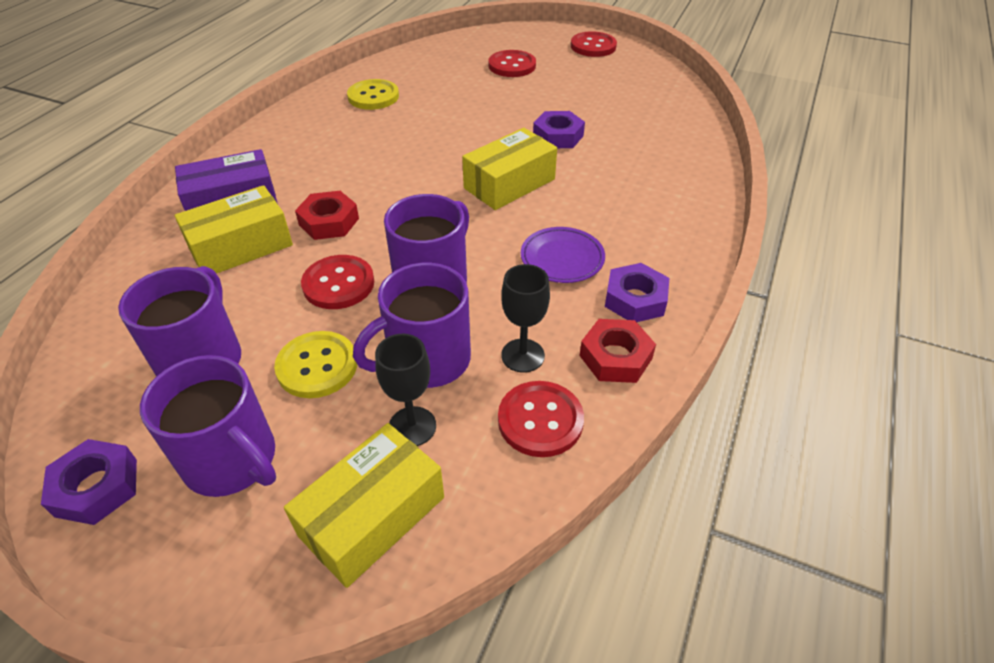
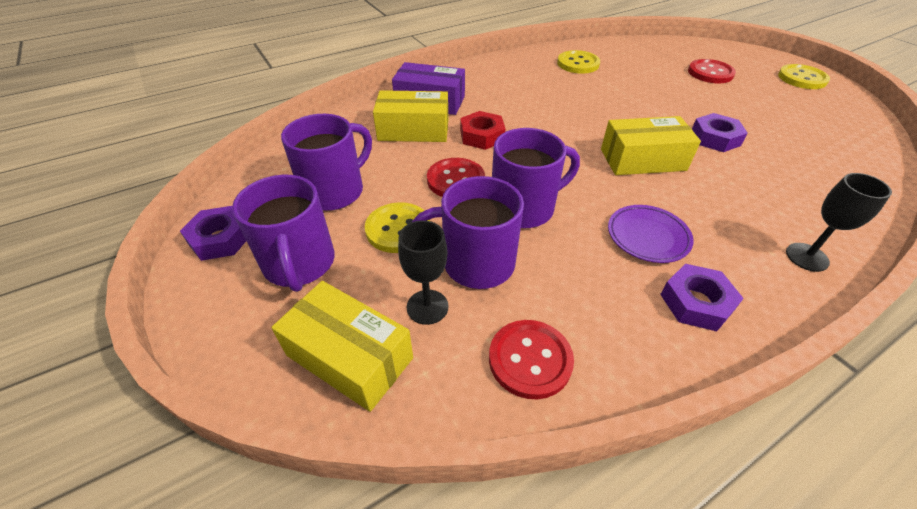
camera: 35 degrees right, 0 degrees up
(372, 516) = (349, 357): yellow box -> yellow box turned 45 degrees clockwise
(522, 355) = (554, 298): black goblet -> black goblet (807, 257)
(593, 46) = (802, 78): red button -> yellow button
(615, 357) = (639, 343): red nut -> none

